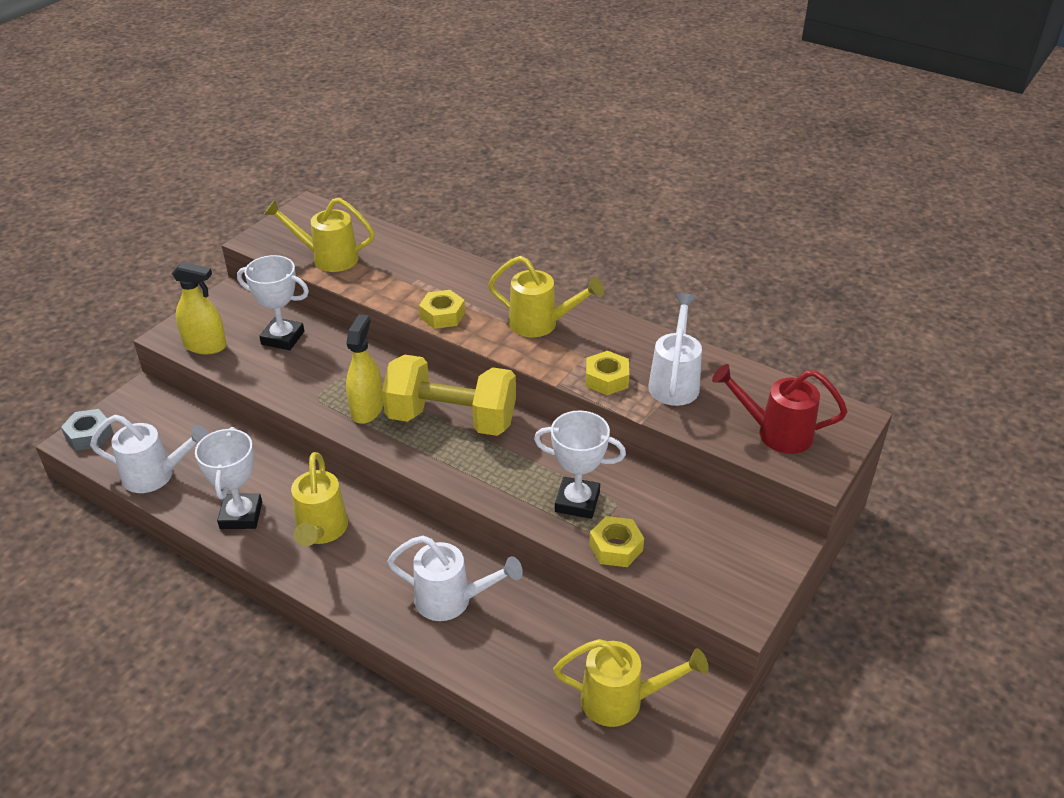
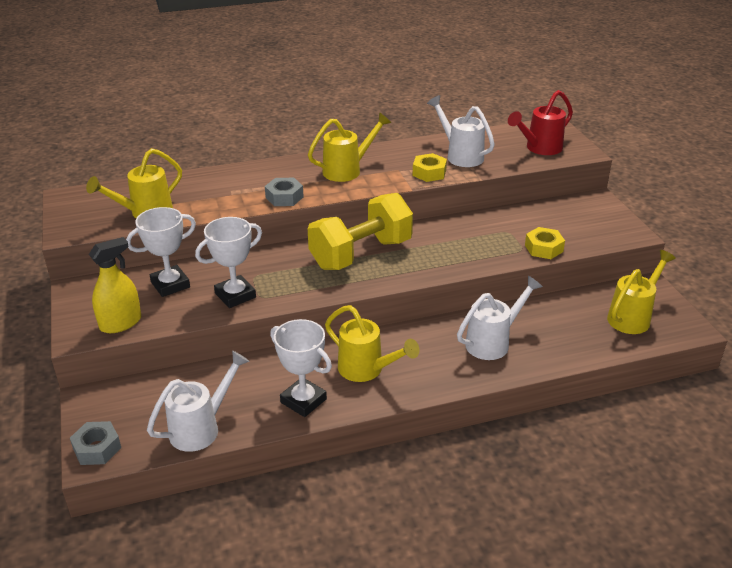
camera: 50 degrees left, 5 degrees down
(367, 409) = (304, 281): yellow spray bottle -> none
(442, 315) = (284, 197): yellow nut -> grey nut
(577, 502) = (492, 244): white trophy -> white trophy (235, 295)

